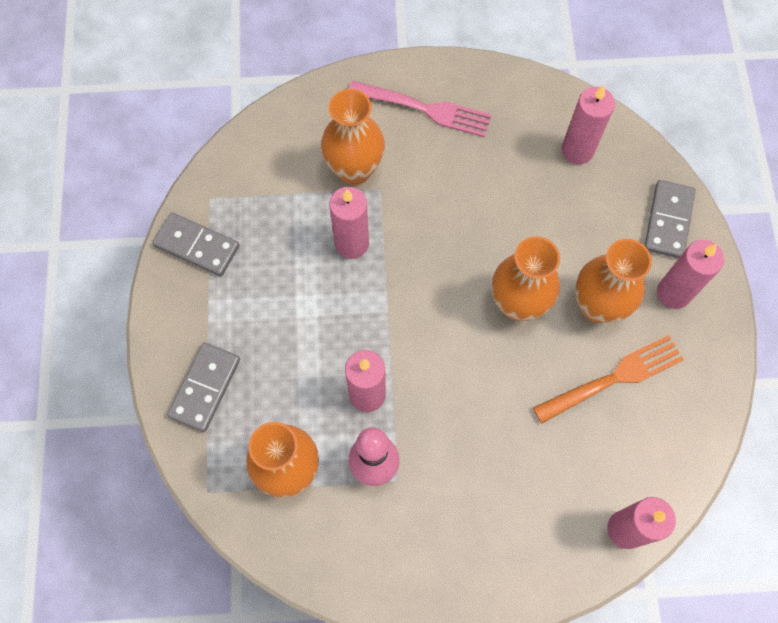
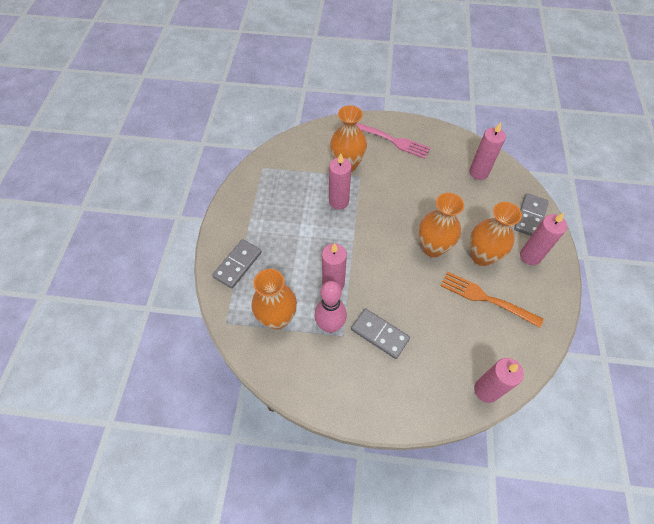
camera: 10 degrees right, 10 degrees down
(197, 246) = (250, 190): grey domino -> grey domino (379, 334)
(612, 379) = (487, 298): orange fork -> orange fork turned 135 degrees counterclockwise

